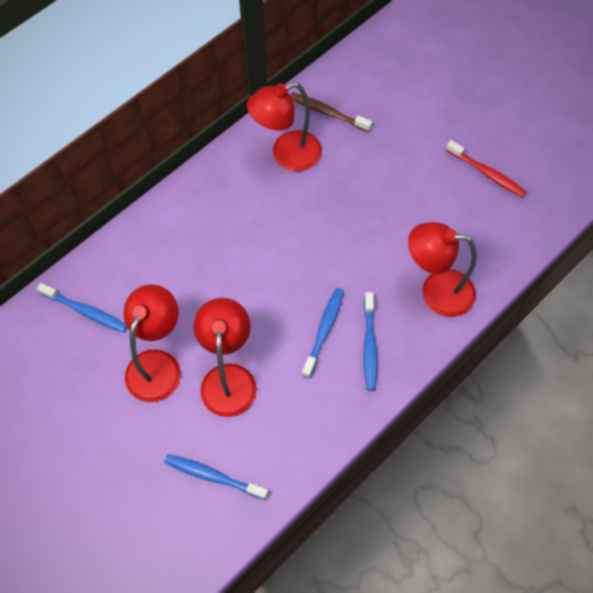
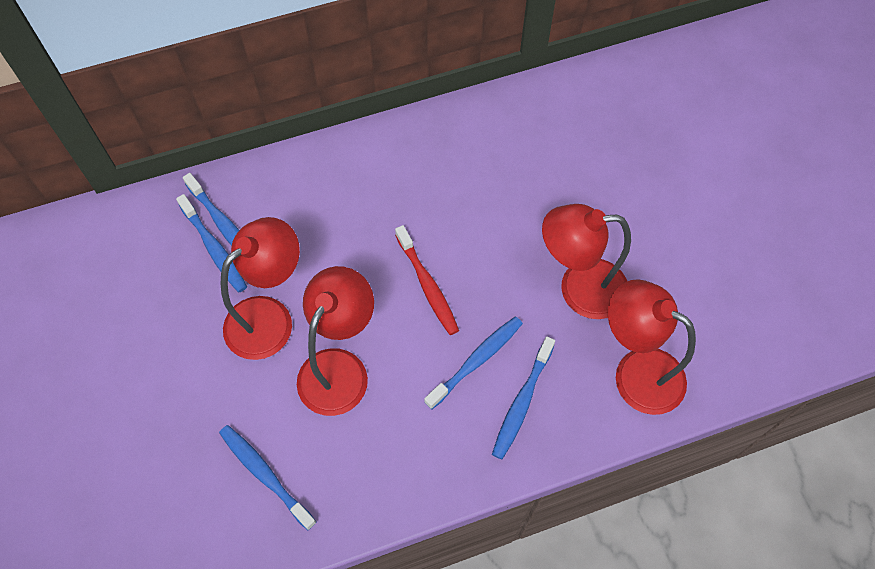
camera: 25 degrees right, 0 degrees up
(88, 332) = (214, 248): none -> blue toothbrush
(287, 155) = (534, 138): red lamp -> red lamp (579, 289)
(328, 112) = (606, 108): brown toothbrush -> none
(487, 173) = (770, 254): red toothbrush -> red toothbrush (427, 285)

